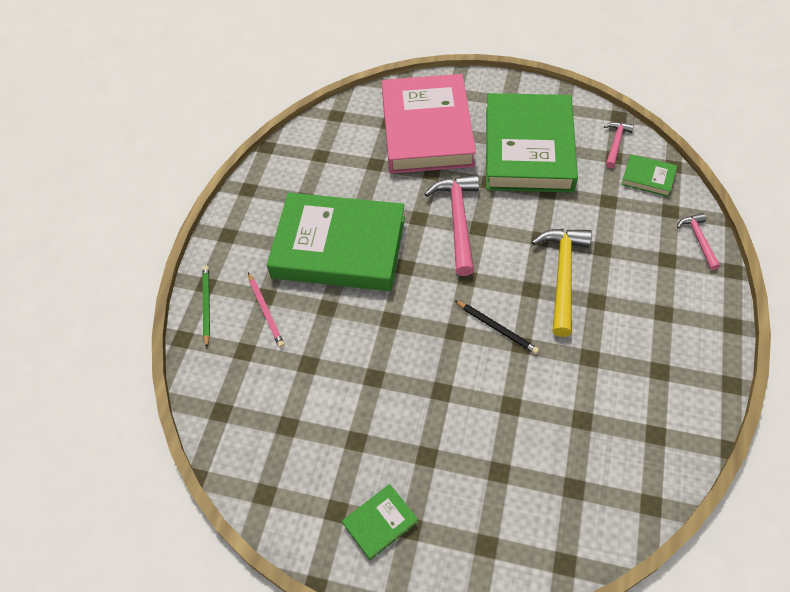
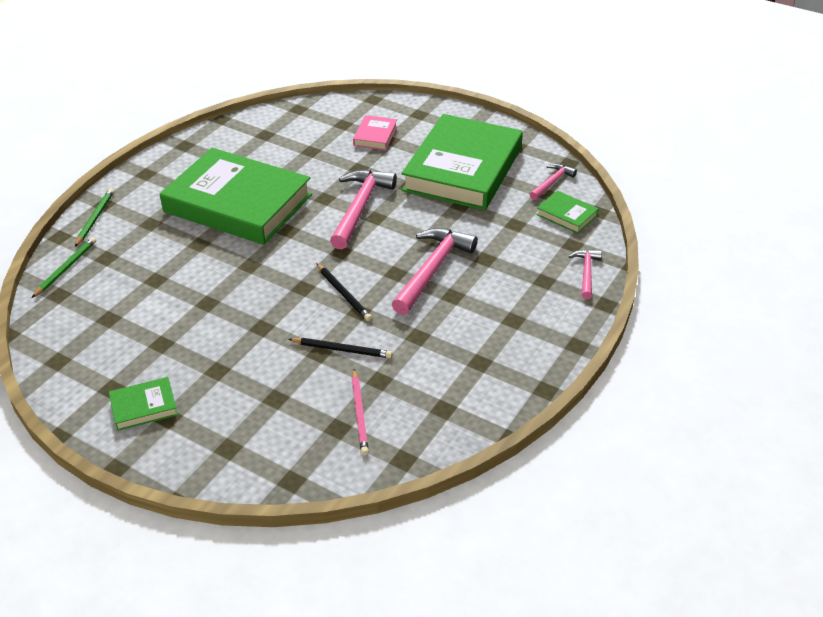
camera: 15 degrees right, 15 degrees down
(210, 377) = (66, 268): none -> green pencil
(266, 311) = (143, 234): pink pencil -> pink pencil (360, 414)
(427, 129) = (375, 136): pink book -> pink book, size x0.41
(530, 394) = (342, 349): none -> black pencil
(562, 276) = (432, 270): yellow hammer -> pink hammer

